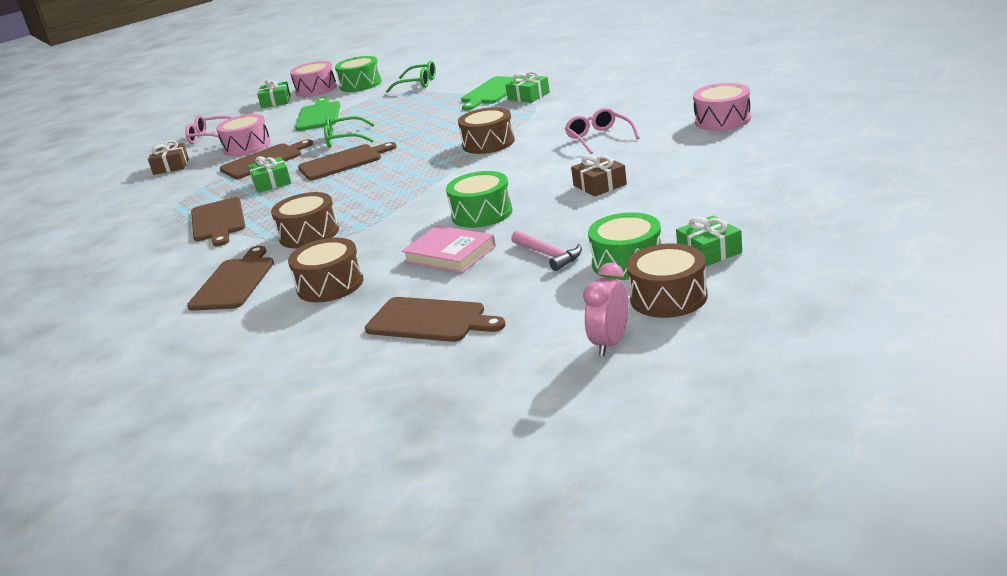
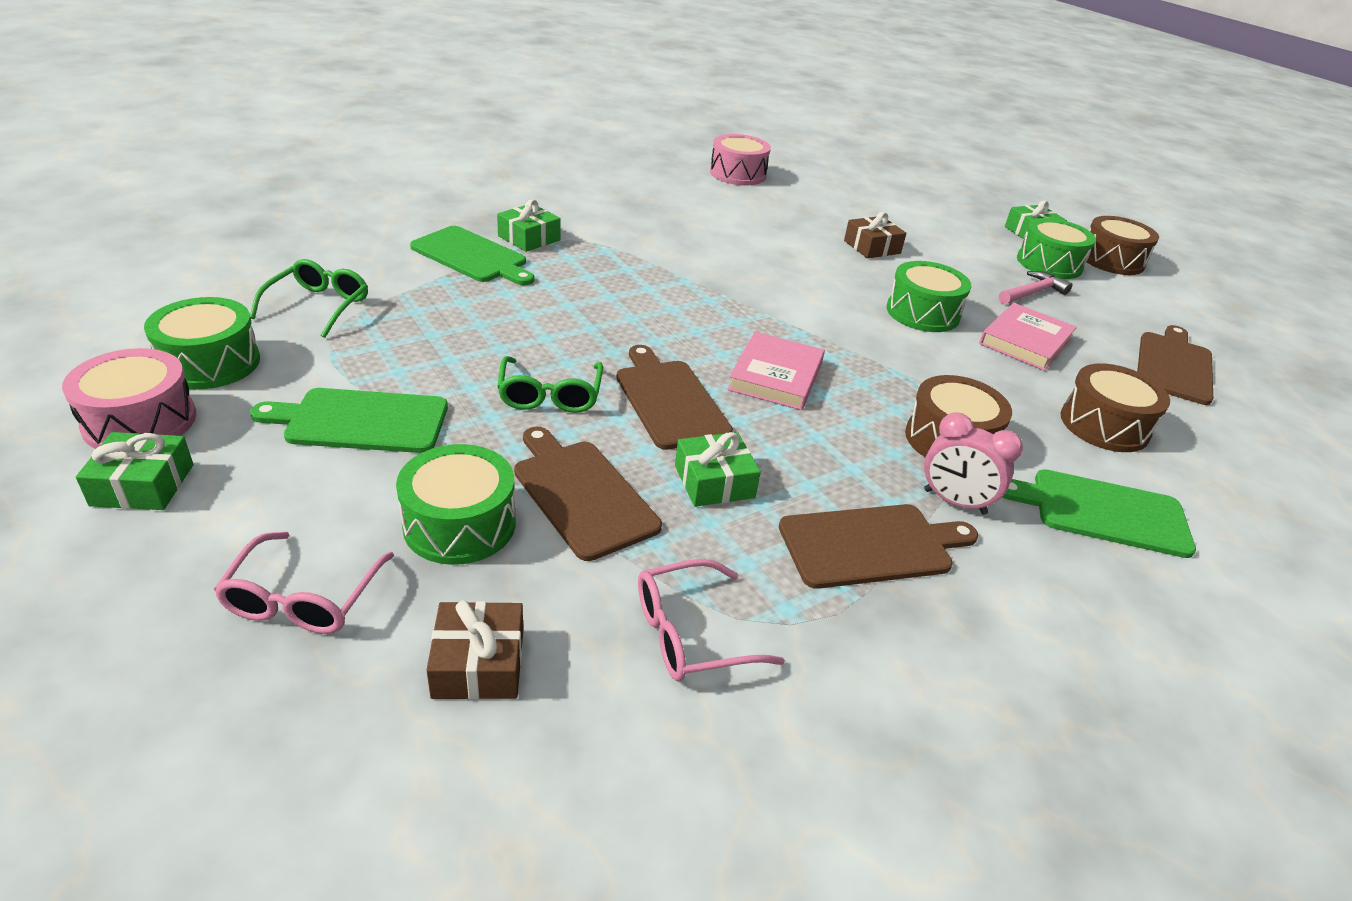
camera: 95 degrees left, 10 degrees up
(234, 282) = (1102, 512): brown cutting board -> green cutting board
(247, 146) = (459, 524): pink drum -> green drum
(374, 181) = (775, 376): none -> pink book
(488, 143) = (693, 284): brown drum -> none
(599, 138) = (735, 226): pink glasses -> pink glasses (691, 634)
(610, 343) = (1189, 292): pink clock -> pink clock (954, 502)

